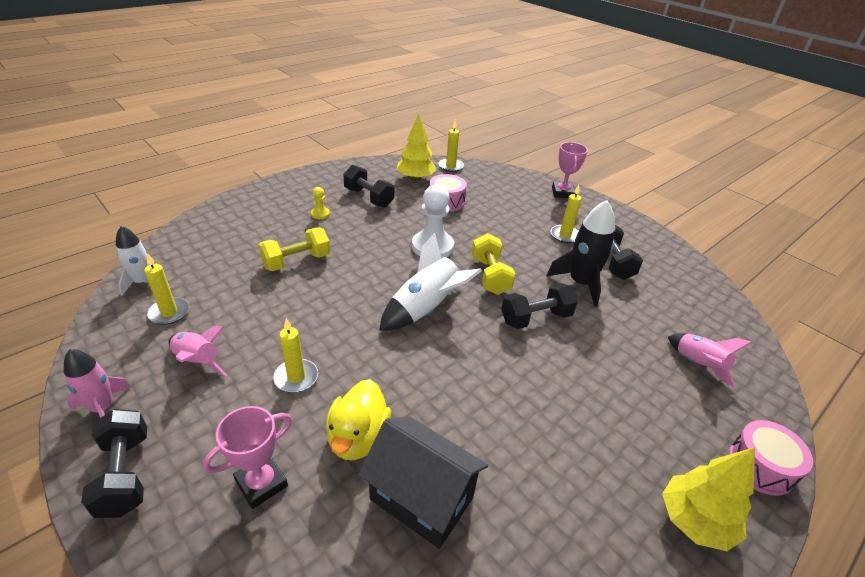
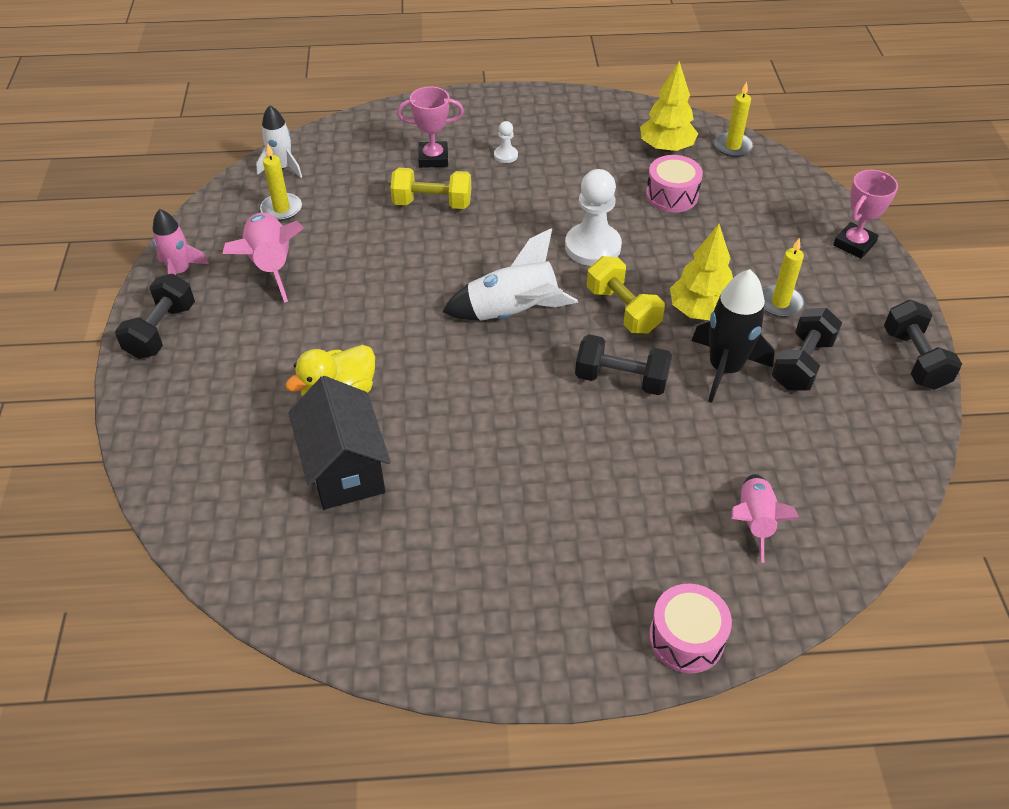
camera: 40 degrees right, 10 degrees up
(197, 361) = (271, 266): pink rocket -> pink rocket, size x1.54
(261, 483) = (242, 389): pink trophy -> pink trophy (433, 158)
(296, 377) = (335, 320): yellow candle -> none
(320, 214) = (505, 155): yellow pawn -> white pawn
(368, 197) = (580, 154): black dumbbell -> black dumbbell (914, 359)
(490, 276) = (622, 310): yellow dumbbell -> yellow dumbbell turned 60 degrees counterclockwise
(695, 521) = (556, 629): yellow tree -> yellow tree (700, 311)

